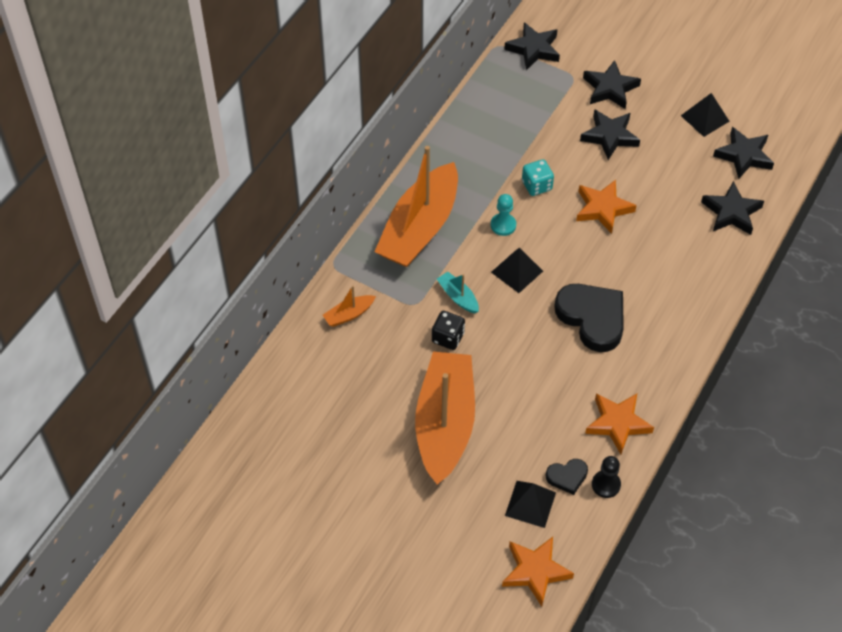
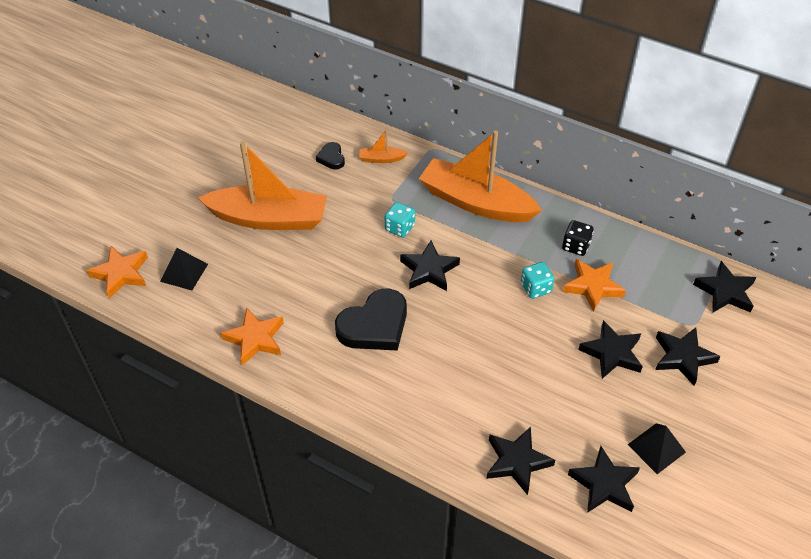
camera: 90 degrees right, 5 degrees down
(349, 314) = (381, 159): orange boat -> orange boat turned 60 degrees counterclockwise
(448, 337) = (356, 221): black dice -> black dice (576, 246)
(458, 297) = (400, 228): turquoise boat -> turquoise dice
(503, 225) = (483, 261): turquoise pawn -> none
(517, 271) = (429, 270): black pyramid -> black star
(567, 477) = (205, 299): black heart -> black heart (331, 158)
(603, 209) = (511, 341): orange star -> orange star (593, 287)
(606, 485) = (193, 326): black pawn -> none

